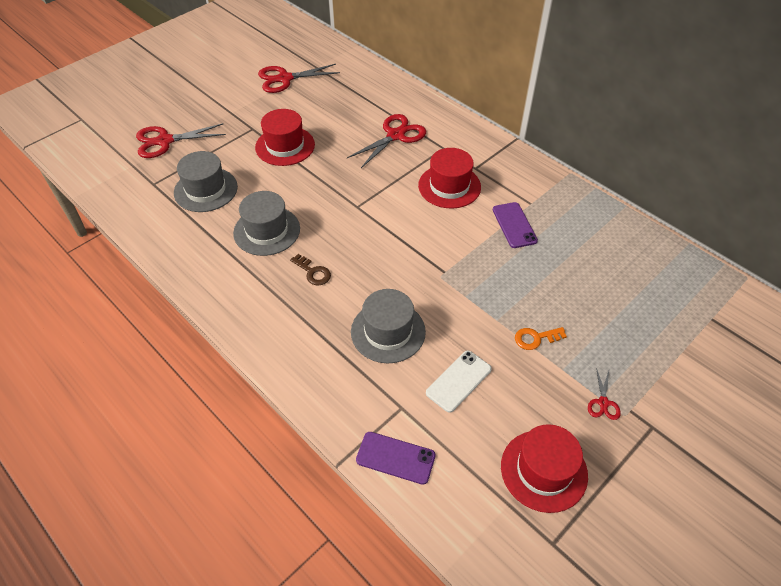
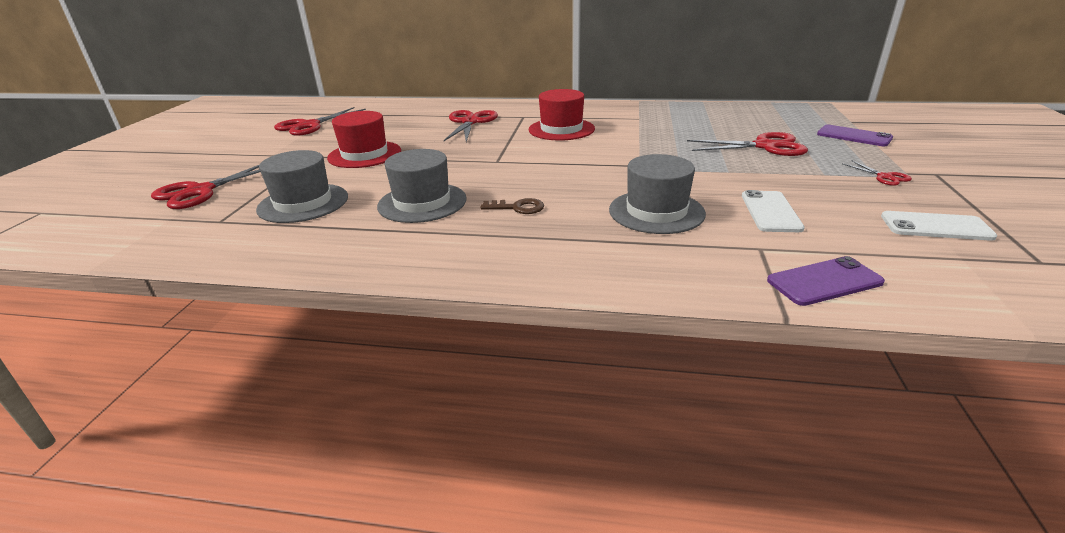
camera: 35 degrees left, 20 degrees down
(514, 225) = (646, 129): purple phone -> purple phone (853, 136)
(535, 338) = (774, 168): orange key -> none
(544, 470) = (935, 226): red hat -> white phone
(573, 306) = (765, 146): none -> red scissors

